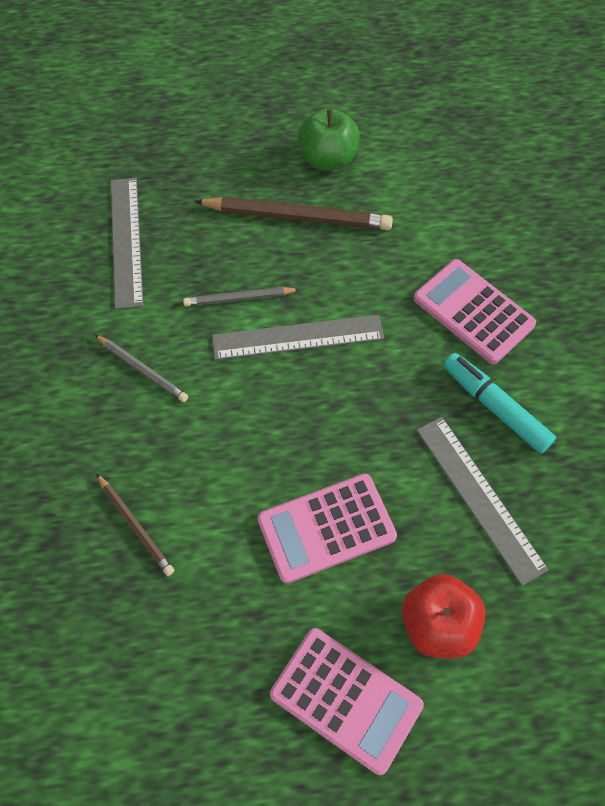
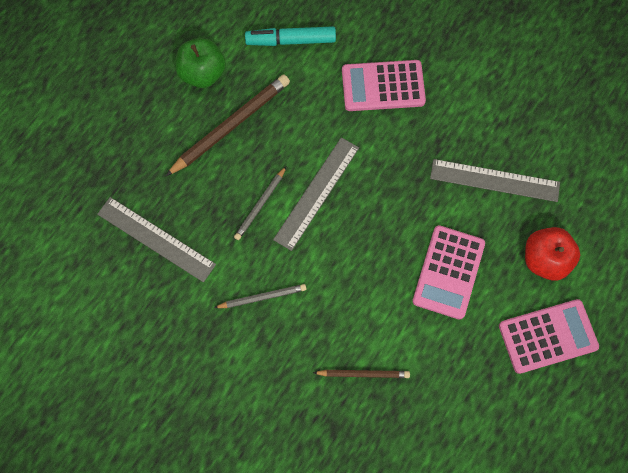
camera: 50 degrees left, 10 degrees up
(495, 407) = (451, 127): turquoise marker -> turquoise marker (291, 40)

